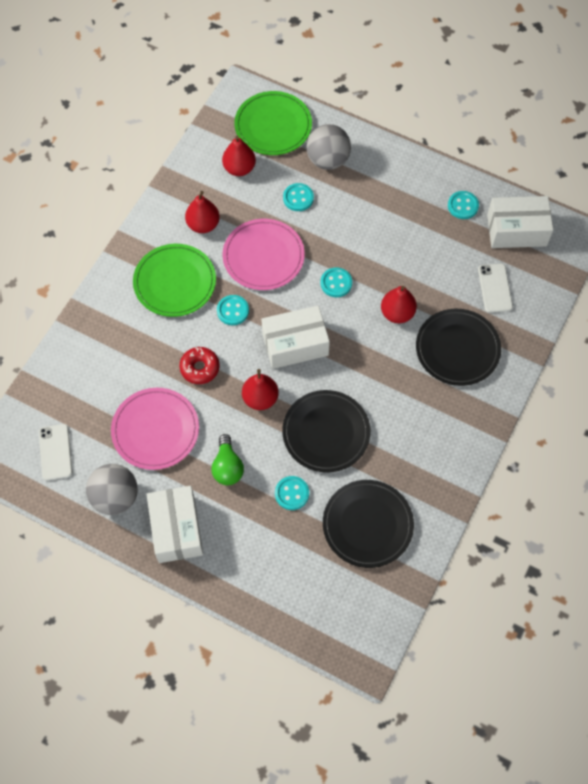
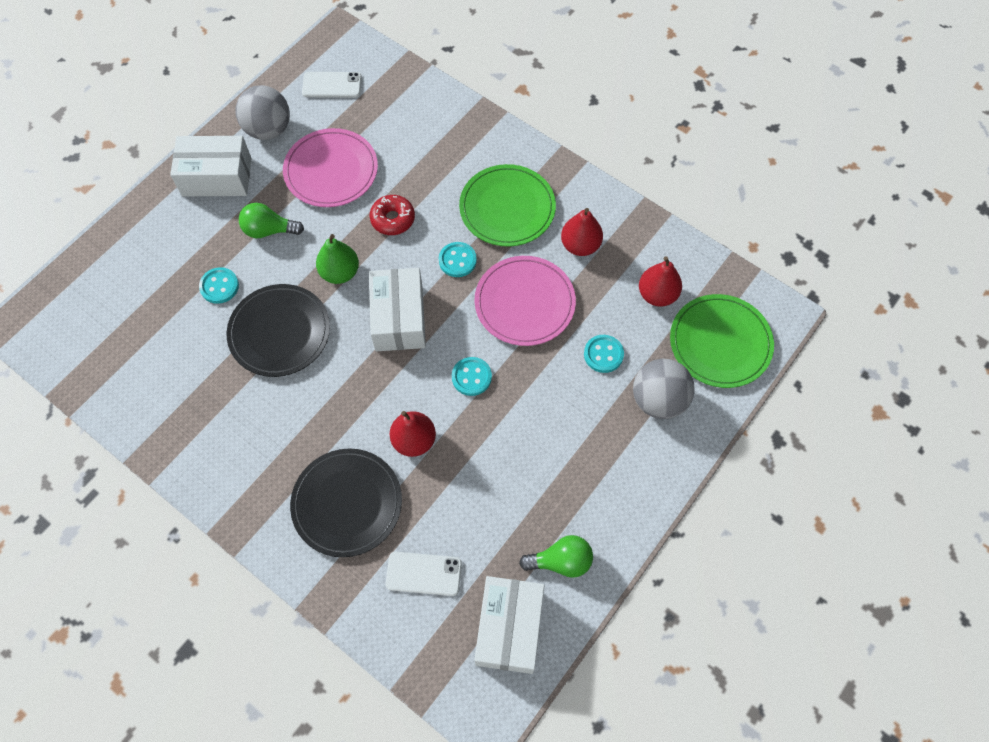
camera: 100 degrees right, 0 degrees up
(260, 398) = (340, 272): red pear -> green pear
(367, 524) = (158, 355): black plate -> none
(463, 206) = (561, 561): turquoise button -> green light bulb

